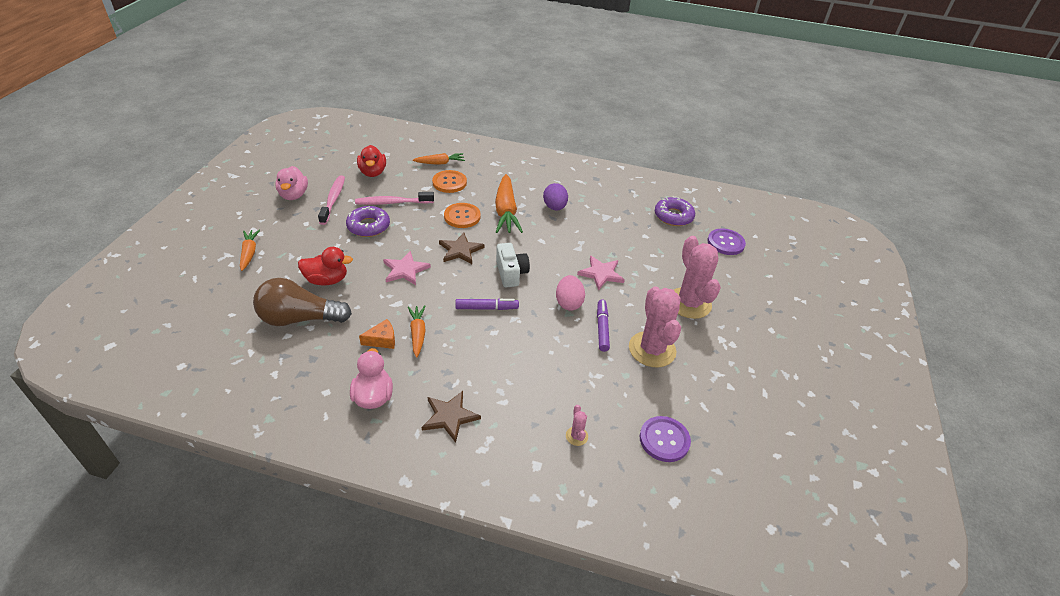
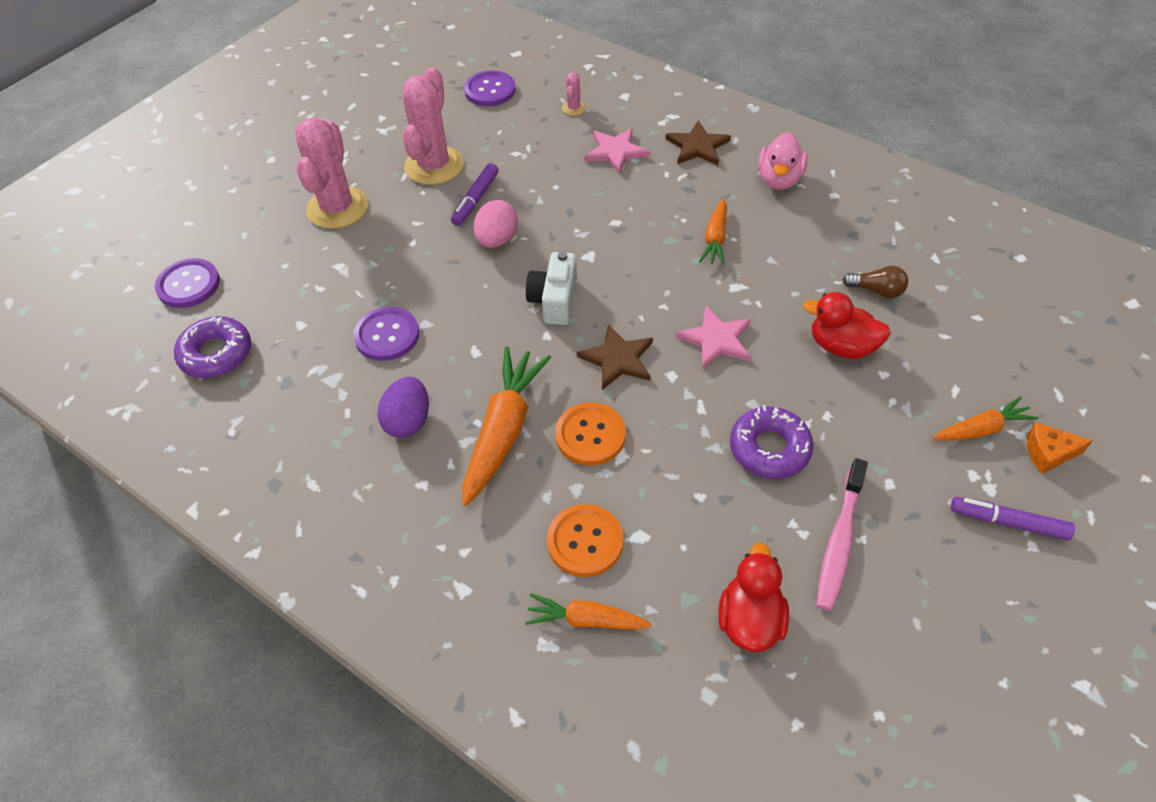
camera: 155 degrees left, 10 degrees up
(249, 253) = (981, 429): orange carrot -> orange carrot turned 120 degrees counterclockwise
(294, 195) = (926, 576): pink duck -> none
(299, 318) = (876, 290): brown light bulb -> brown light bulb, size x0.47
(382, 340) = (763, 240): orange cheese -> orange cheese (1048, 453)
(392, 203) = (717, 504): pink toothbrush -> none
(486, 308) = (613, 255): purple marker -> purple marker (1008, 522)
(594, 239) = (387, 335): none -> purple button
(601, 274) = (422, 273): pink star -> pink star (615, 152)

